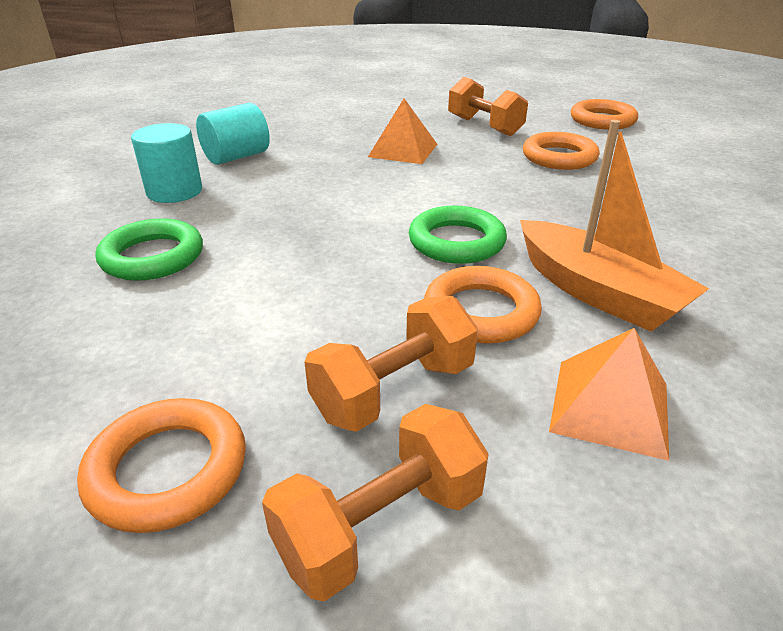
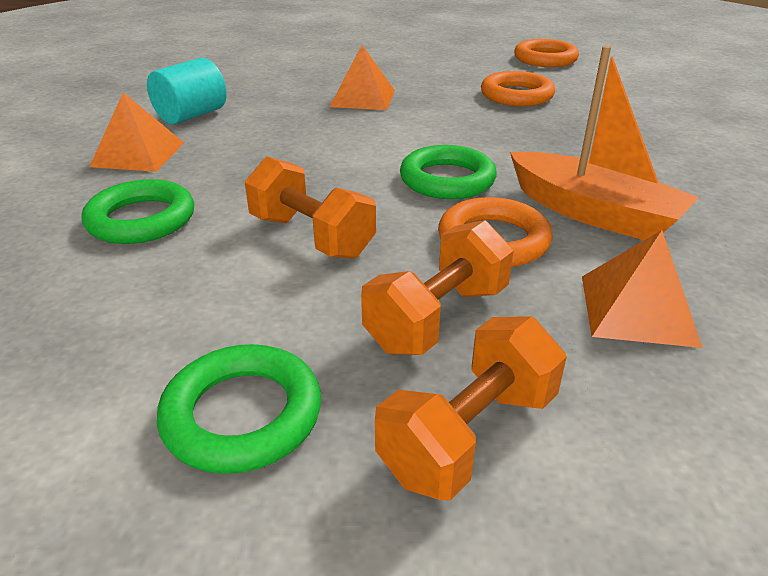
camera: 10 degrees left, 0 degrees up
(168, 470) = (242, 415): orange ring -> green ring
(174, 192) = (138, 154): turquoise cylinder -> orange pyramid
(484, 126) = (435, 71): orange dumbbell -> orange dumbbell (311, 236)

